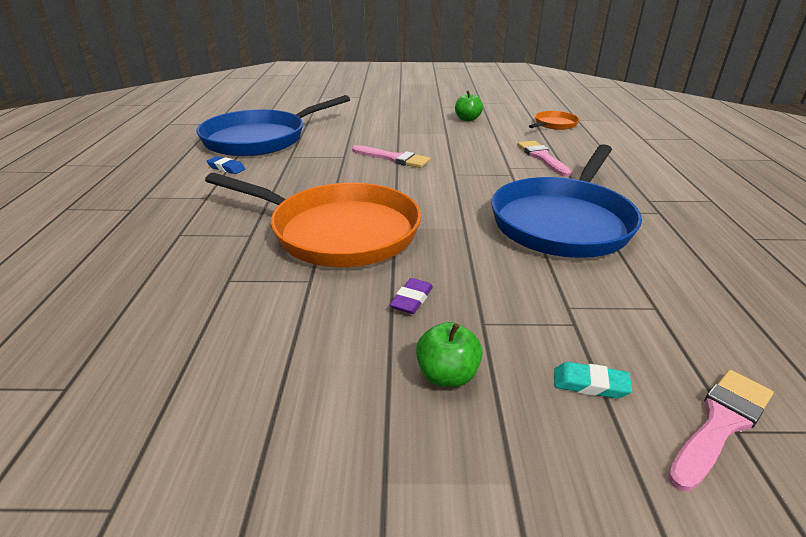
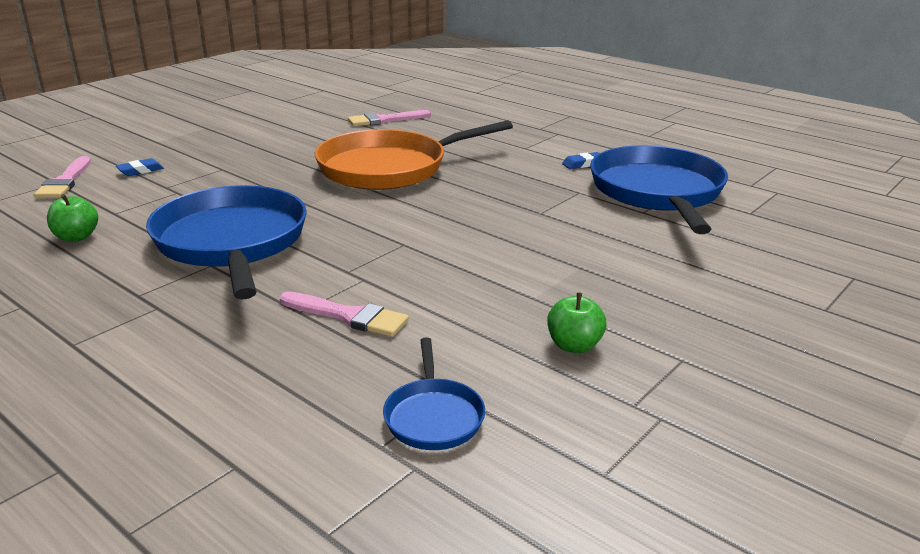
camera: 130 degrees right, 5 degrees down
(393, 158) = (495, 232): pink brush -> pink brush (385, 120)
(411, 299) = (277, 162): purple eraser -> none
(447, 375) = (216, 150): green apple -> green apple (76, 237)
(554, 124) = (433, 416): orange pan -> blue pan
(590, 384) = (140, 170): turquoise eraser -> blue eraser

